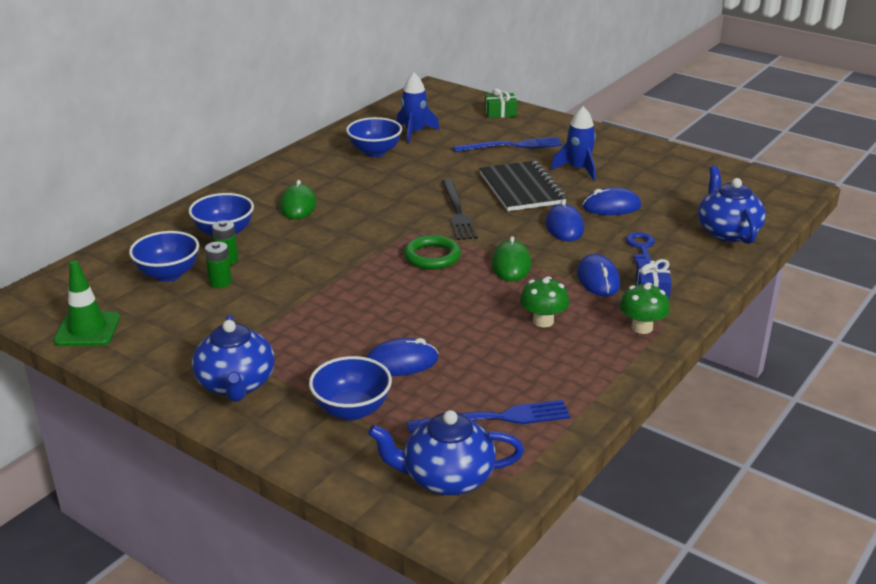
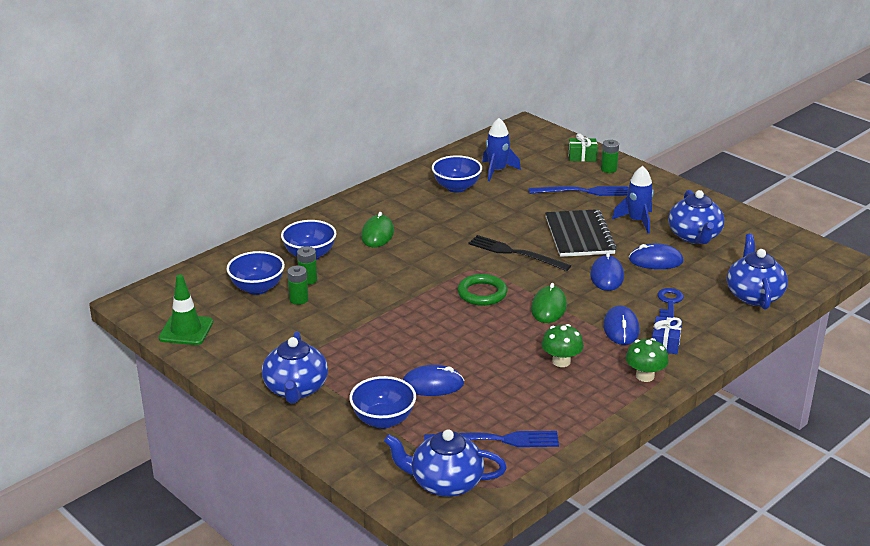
camera: 10 degrees right, 0 degrees up
(457, 212) = (515, 253): black fork -> black fork turned 120 degrees clockwise
(532, 123) = (608, 169): none -> green battery
(643, 179) = (694, 236): none -> blue teapot

